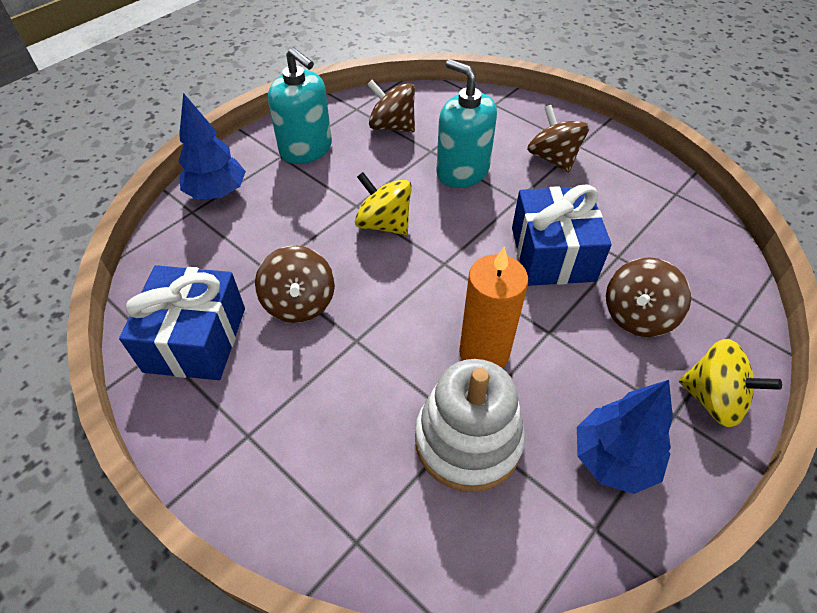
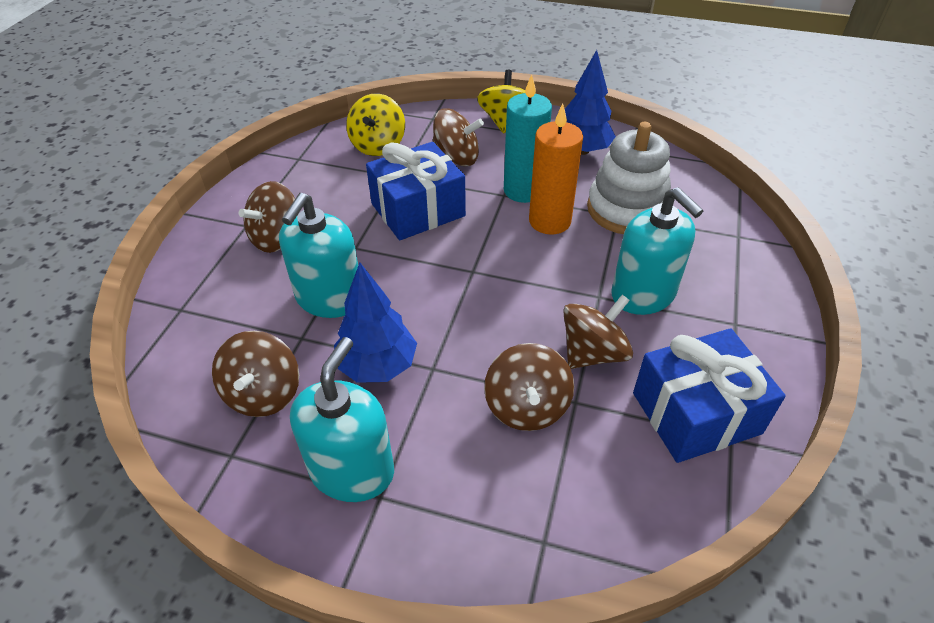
camera: 115 degrees left, 5 degrees down
(217, 193) = (494, 531): blue tree -> blue tree (377, 366)
(284, 241) = (527, 407): none -> brown spinning top
(334, 378) = (643, 294): none -> turquoise soap dispenser
(384, 224) = (447, 332): yellow spinning top -> yellow spinning top (378, 145)
(549, 353) = (523, 190): none -> turquoise candle

